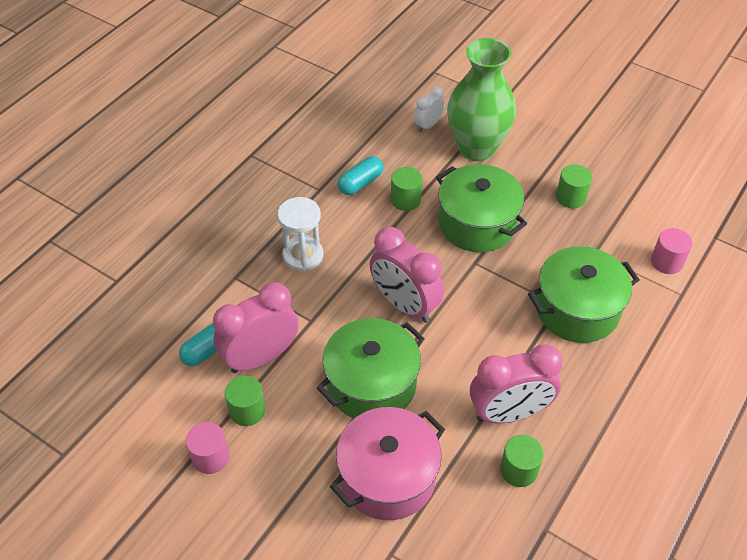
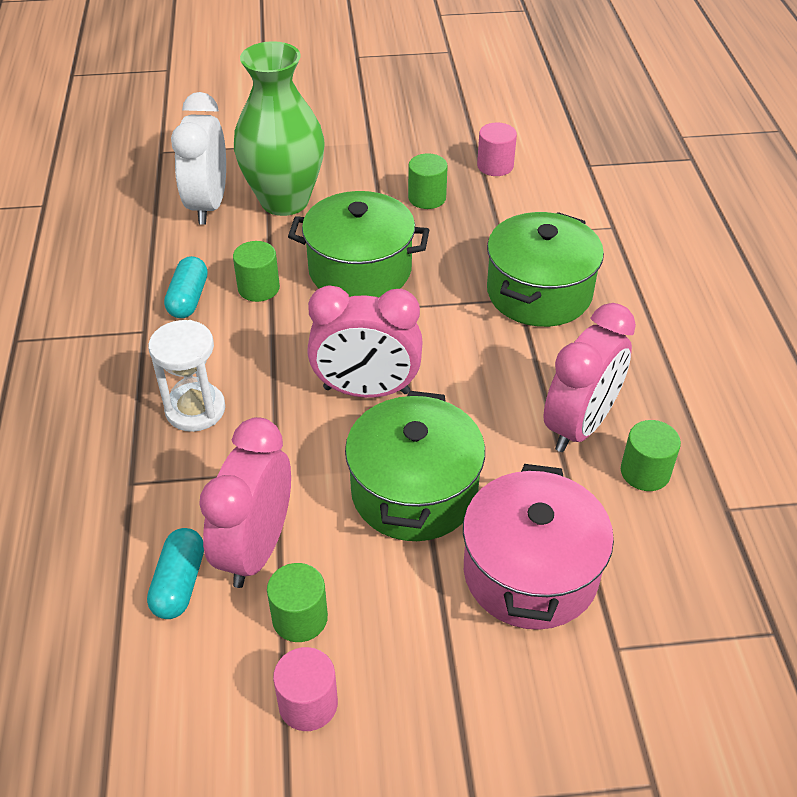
camera: 40 degrees left, 5 degrees down
(428, 125) = (208, 205): white clock -> white clock, size x1.93
(666, 262) = (571, 207): pink cylinder -> pink cylinder (495, 166)

